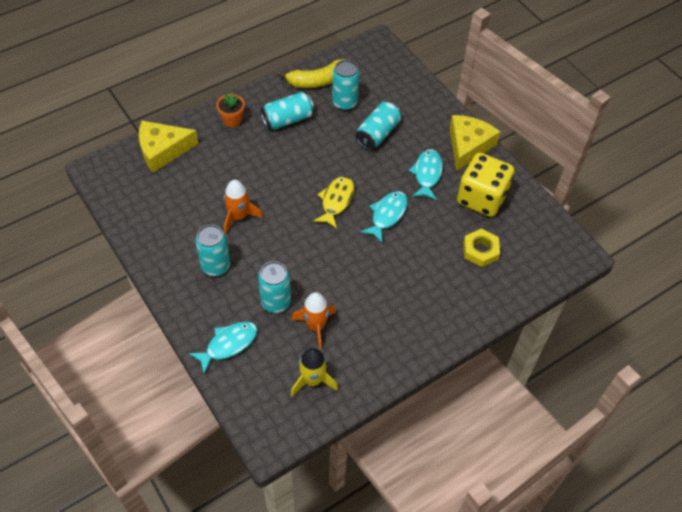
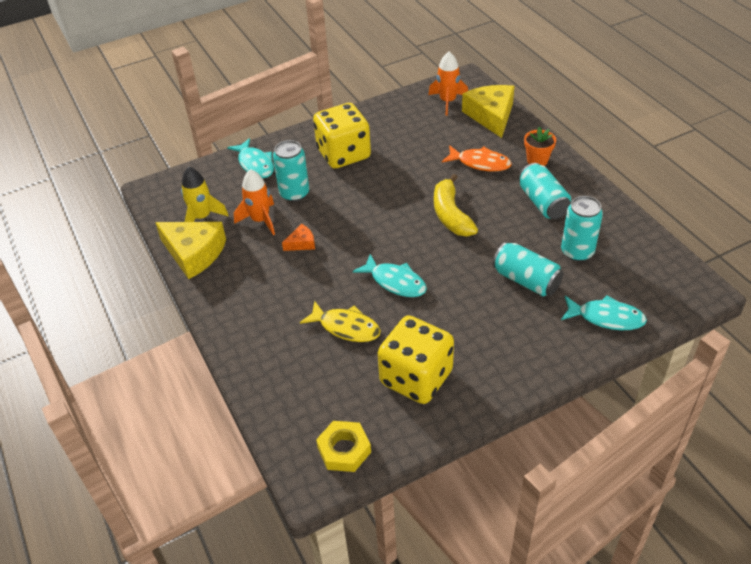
camera: 100 degrees right, 10 degrees down
(215, 266) = (343, 154): turquoise can -> yellow dice
(234, 159) = (480, 163): none -> orange fish
(239, 216) = (402, 168): orange rocket -> orange rocket (447, 101)
(317, 81) = (612, 228): yellow banana -> yellow banana (451, 215)
(336, 201) = (418, 239): yellow fish -> yellow fish (346, 327)
(345, 287) = (301, 243): none -> orange cheese
(427, 174) = (458, 324): turquoise fish -> turquoise fish (606, 318)
(468, 146) = (509, 373): yellow cheese -> yellow cheese (194, 253)
(480, 250) = (332, 366): yellow nut -> yellow nut (344, 450)

